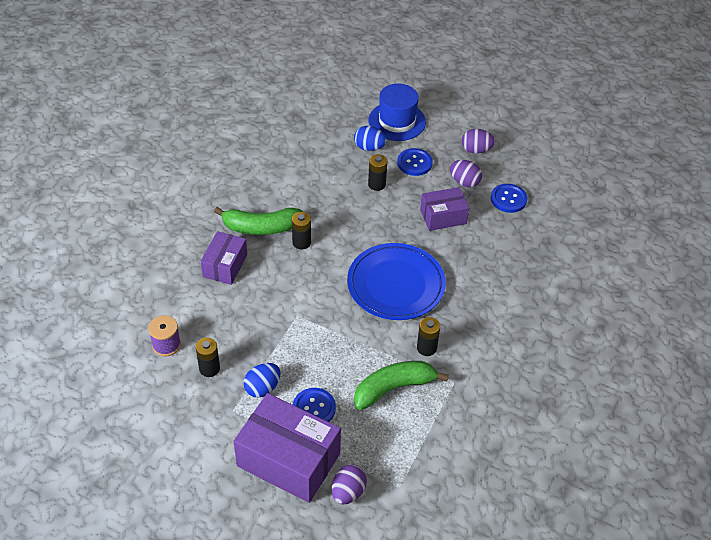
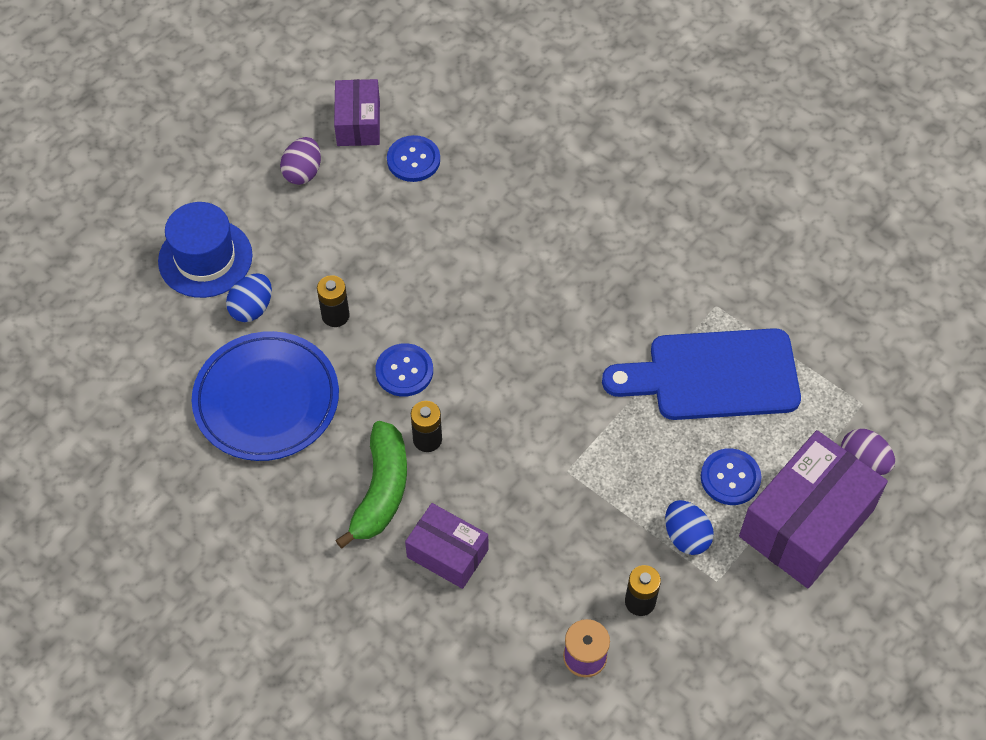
camera: 75 degrees left, 10 degrees up
(394, 388) = (713, 376): green banana -> blue cutting board
(396, 285) = (538, 334): blue plate -> blue plate (266, 400)
(414, 163) = (305, 256): blue button -> blue button (404, 371)
(426, 348) = (655, 323): black battery -> none
(443, 217) = (425, 247): purple box -> purple box (358, 123)
(464, 182) = (364, 203): purple egg -> none

